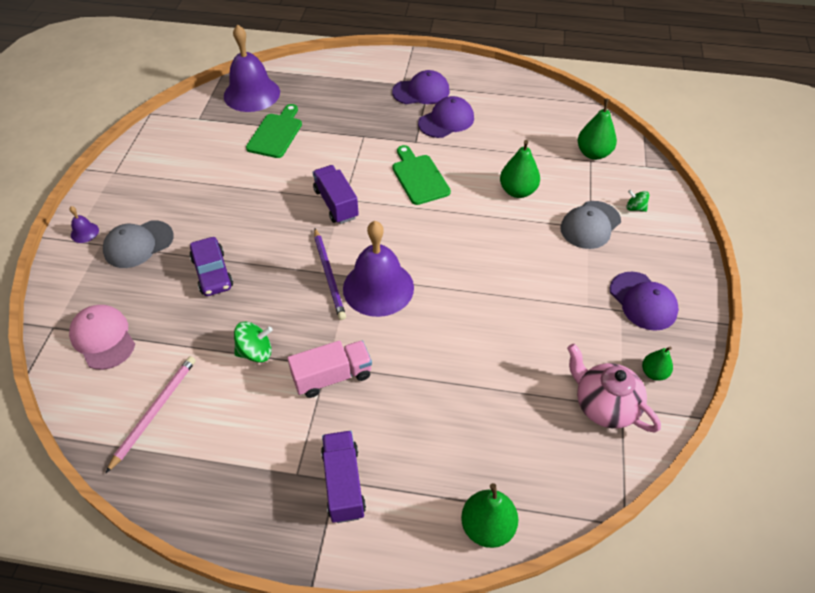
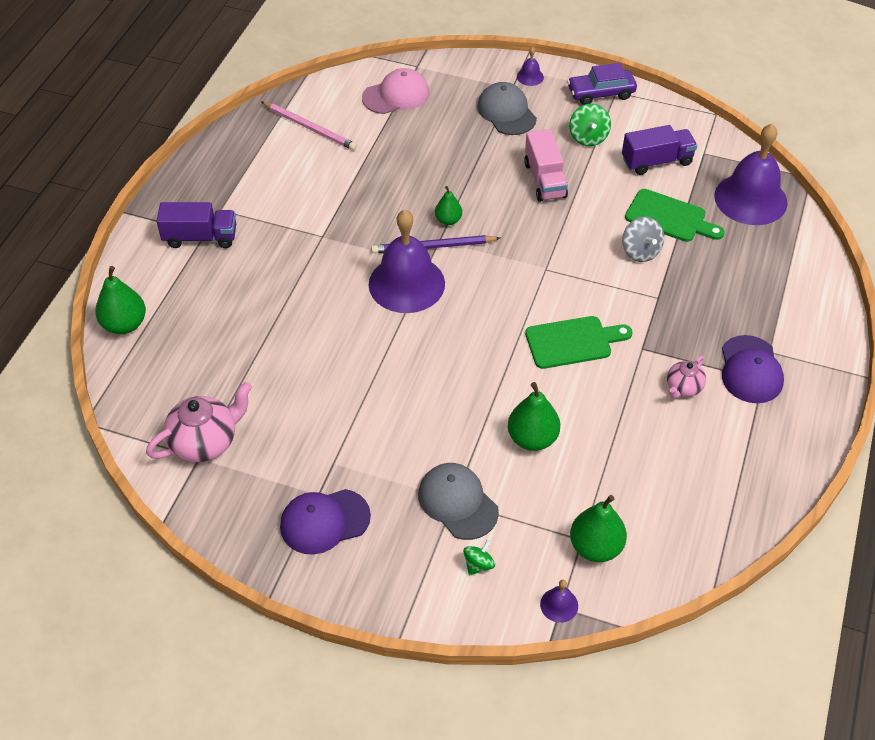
camera: 100 degrees right, 0 degrees up
(212, 273) = (457, 162): purple car -> purple car (601, 93)
(255, 352) = (352, 189): green spinning top -> green spinning top (588, 137)
(316, 147) = (640, 251): none -> grey spinning top
(332, 376) = (308, 239): pink truck -> pink truck (544, 180)
(336, 204) = (538, 261): purple truck -> purple truck (657, 161)
(446, 120) = (683, 388): purple cap -> pink teapot
(644, 167) = (559, 605): none -> purple bell
(653, 373) = (227, 499): green pear -> green pear (448, 220)

